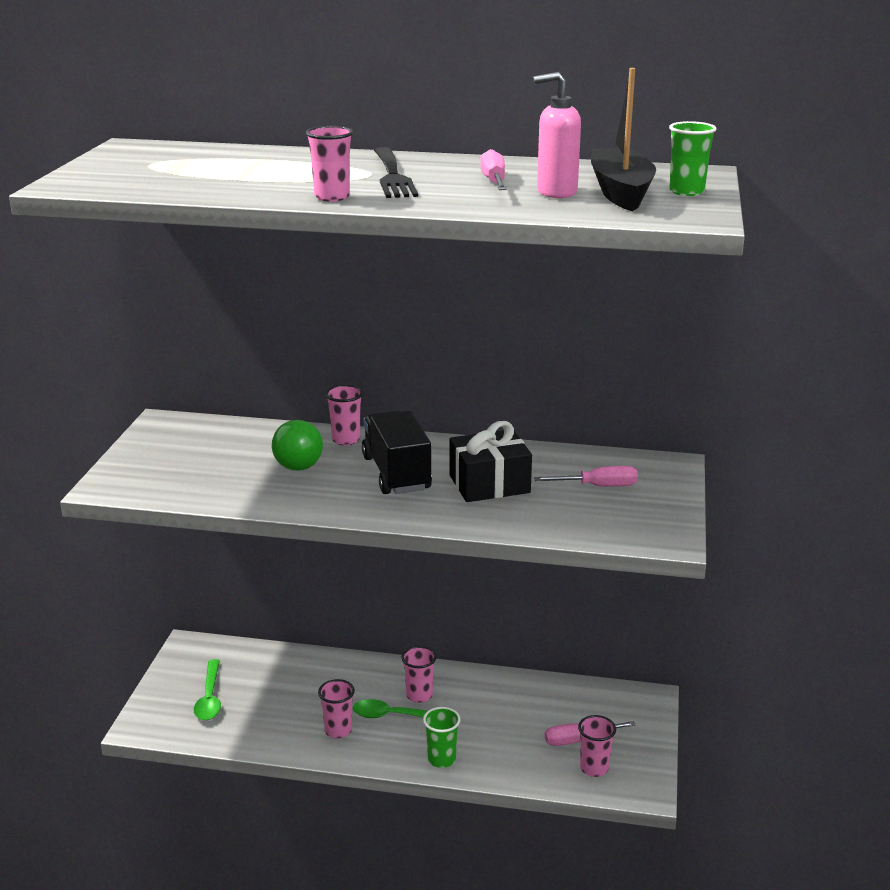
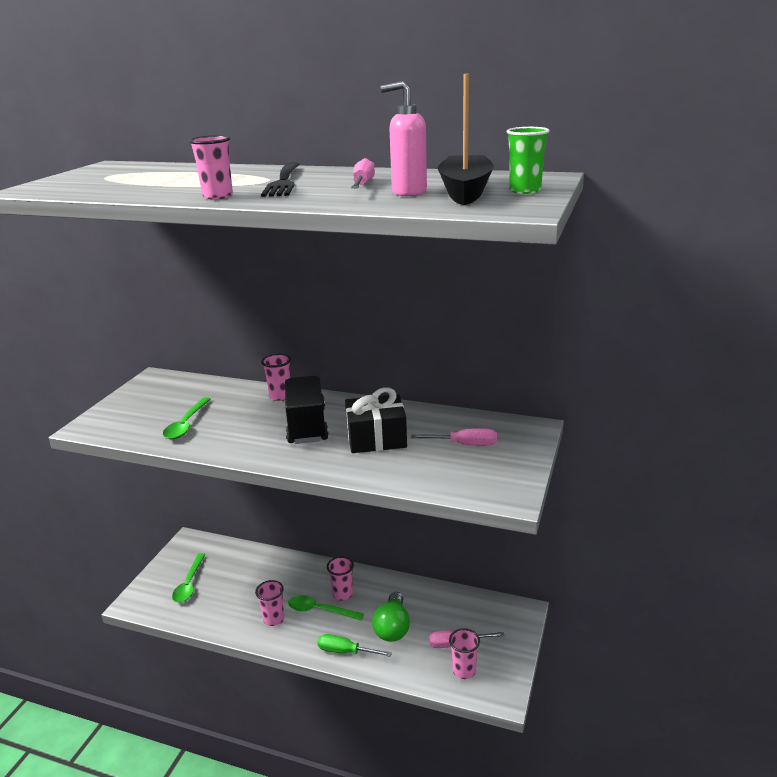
camera: 10 degrees right, 0 degrees up
(239, 478) = (186, 424): none -> green spoon
(299, 461) = (237, 412): green light bulb -> green light bulb (392, 628)
(441, 759) = (345, 651): green cup -> green screwdriver

